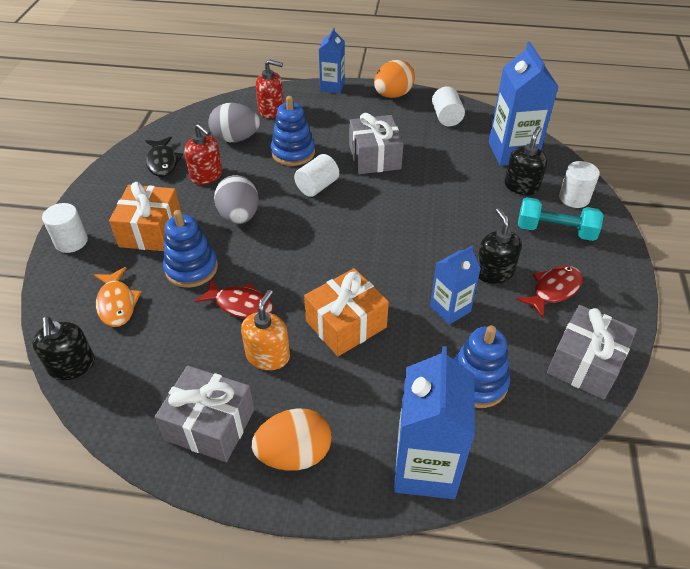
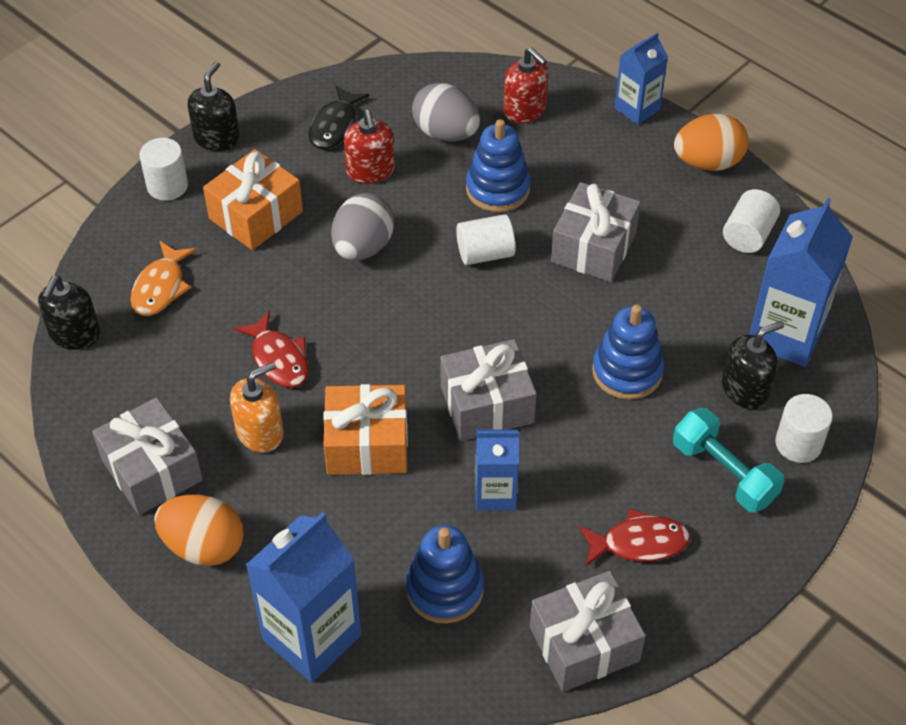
camera: 35 degrees right, 5 degrees up
(191, 268) = (262, 287): blue stacking toy -> blue stacking toy (627, 371)
(396, 263) = (487, 404): none -> grey gift
(494, 272) = (590, 480): black soap dispenser -> black soap dispenser (217, 138)

